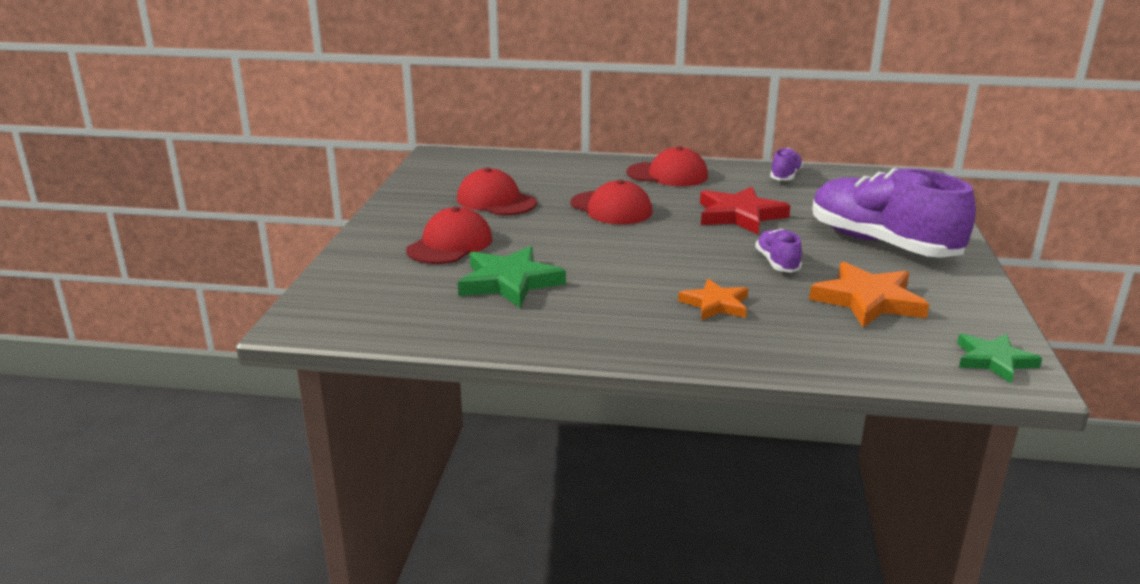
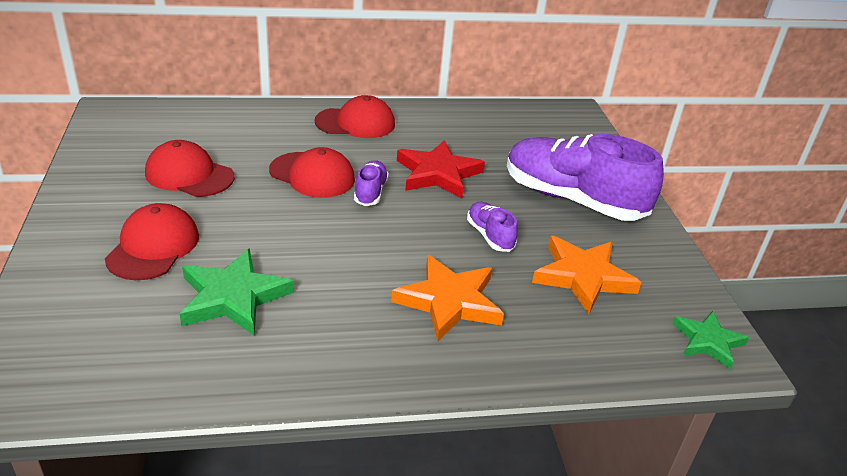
camera: 20 degrees left, 10 degrees up
(715, 304) = (449, 301): orange star -> orange star, size x1.57
(785, 176) = (465, 117): purple shoe -> purple shoe (370, 192)

